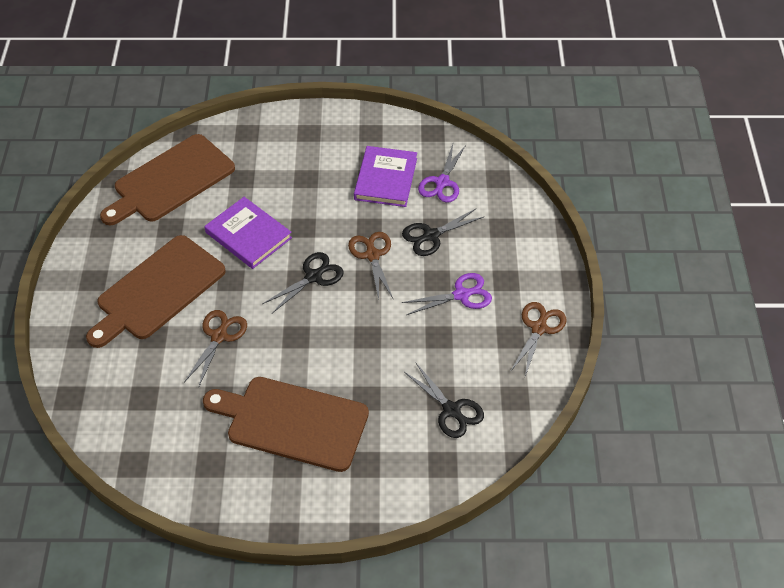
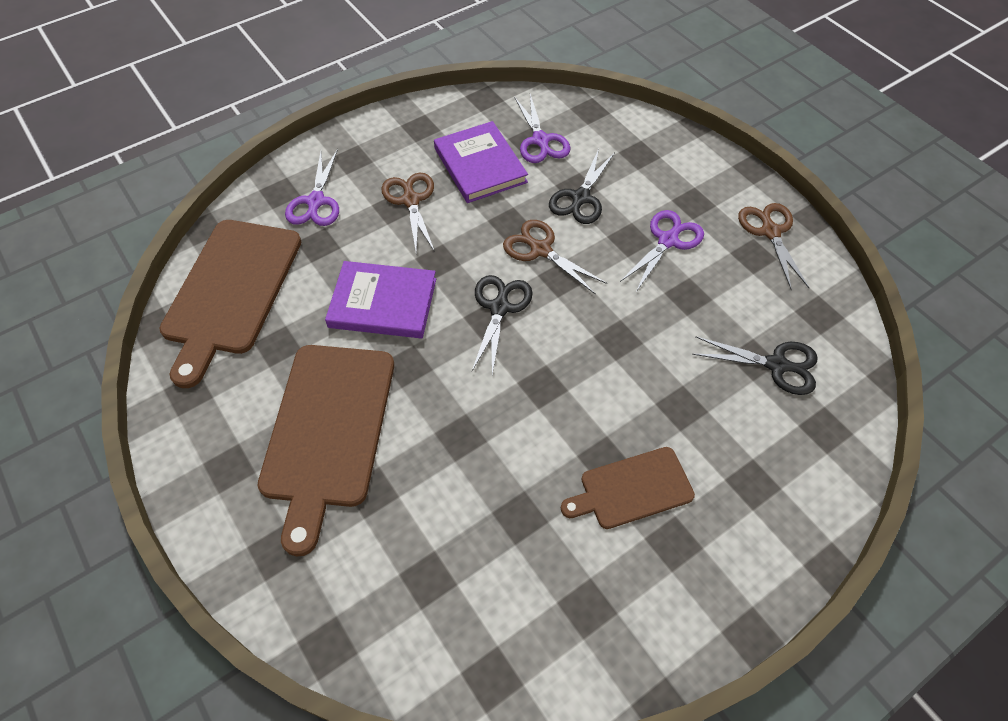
camera: 35 degrees left, 5 degrees up
(219, 336) = (454, 439): brown scissors -> brown scissors (410, 200)
(262, 150) = (315, 202): none -> purple scissors
(292, 422) = (632, 489): brown cutting board -> brown cutting board, size x0.57

